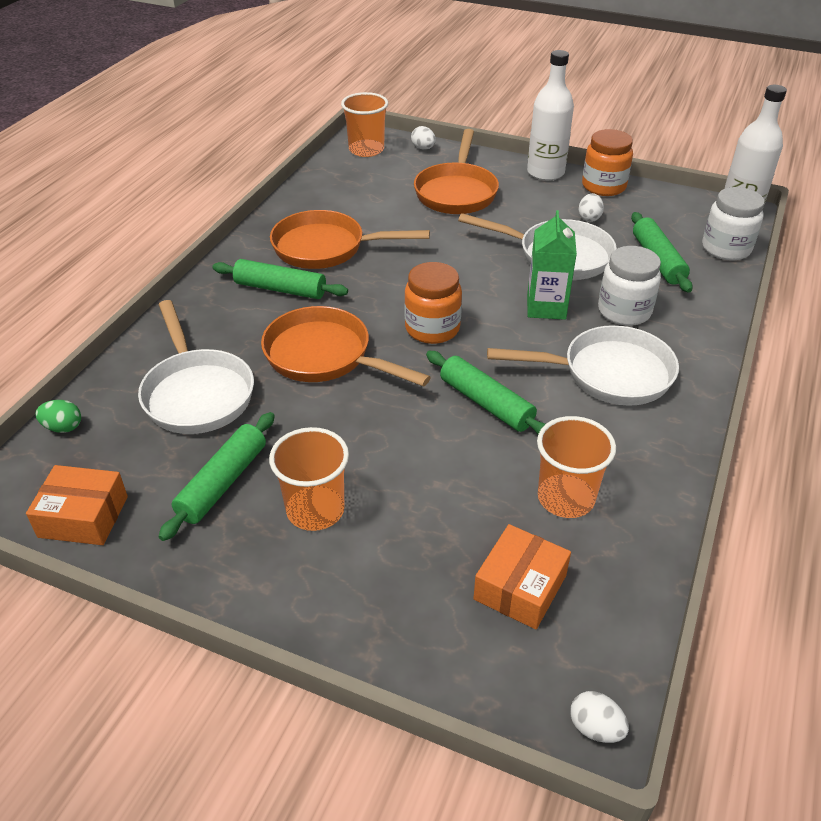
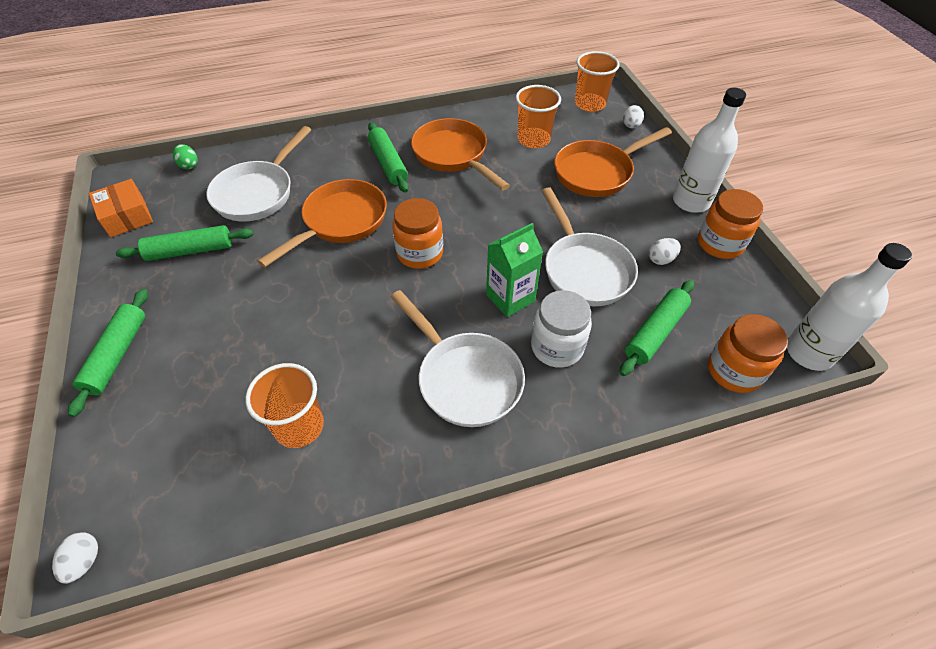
camera: 50 degrees right, 10 degrees up
(315, 510) = (195, 303): orange cup -> orange cup (533, 139)
(325, 356) = (340, 222): orange pan -> orange pan turned 45 degrees clockwise
(486, 403) = (365, 326): green rolling pin -> green rolling pin (117, 355)
(520, 587) = (191, 447): orange box -> none
(726, 248) = (734, 371): white jar -> orange jar

